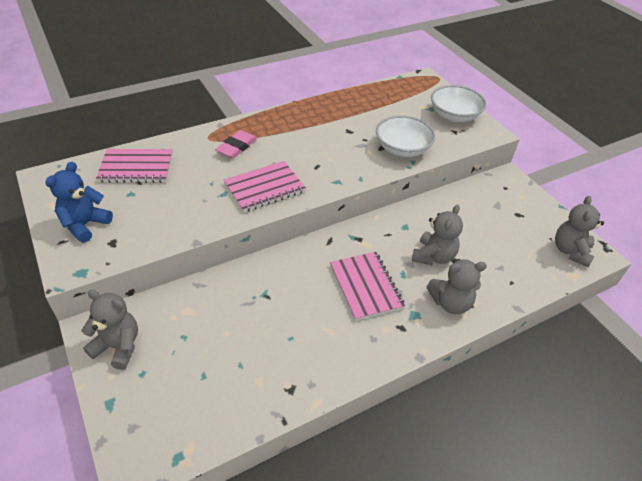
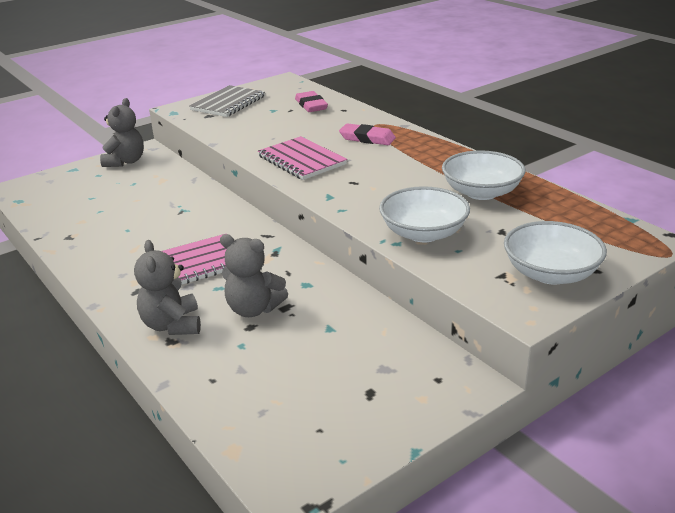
camera: 85 degrees right, 15 degrees down
(85, 225) = (228, 103): blue teddy bear -> grey notebook
(136, 167) = (311, 105): pink notebook -> pink eraser
(352, 115) = (481, 192): none -> white bowl
(570, 251) = (292, 453): grey teddy bear -> none

